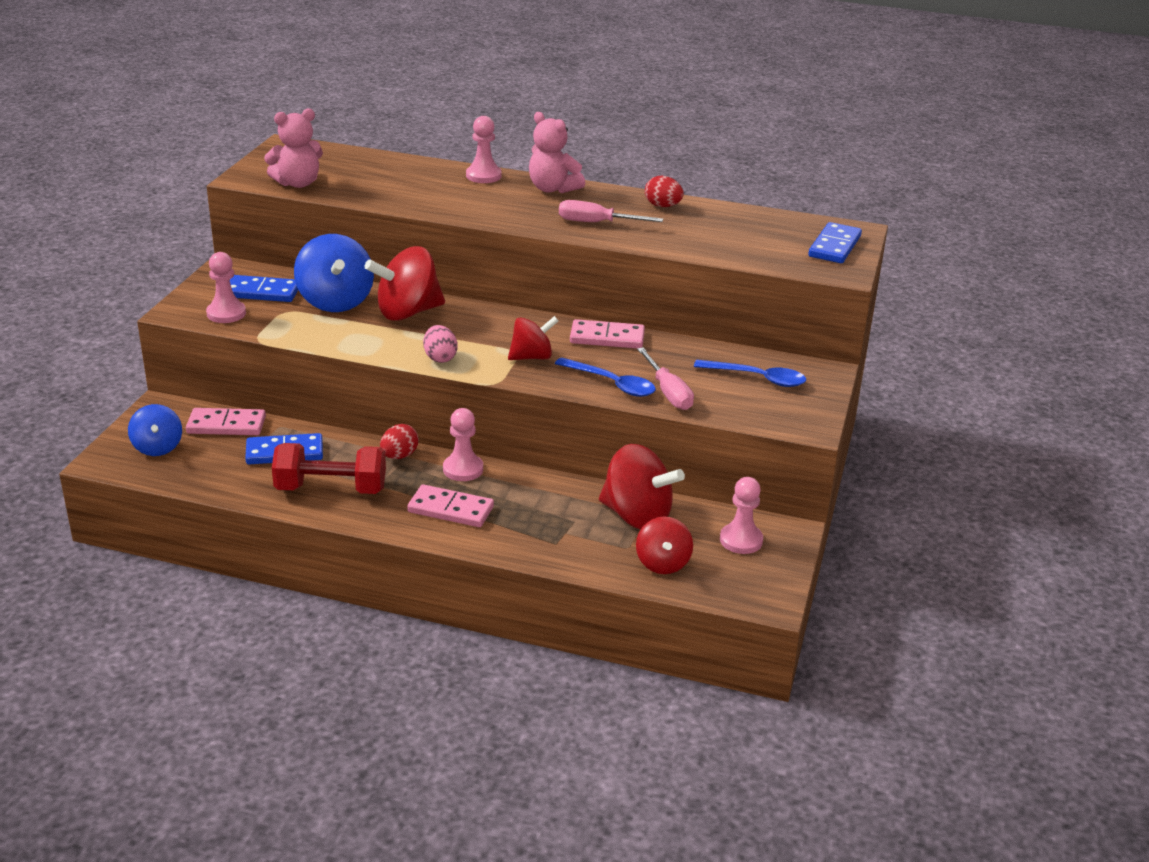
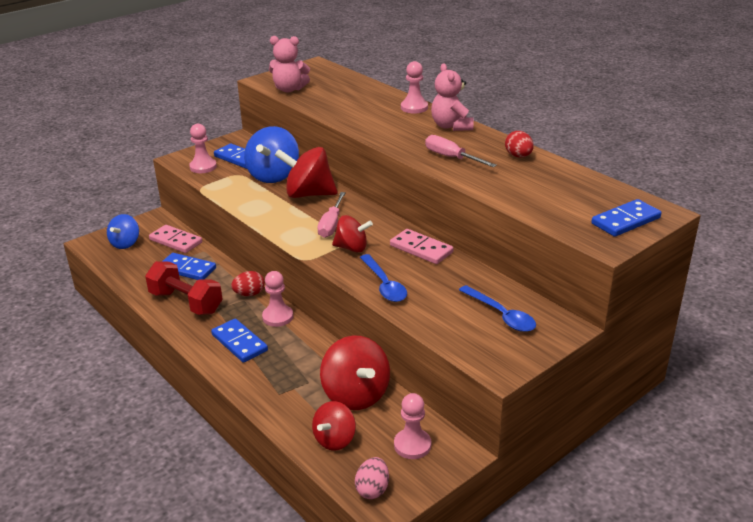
camera: 35 degrees right, 0 degrees up
(440, 358) = (291, 231): pink egg -> pink egg (372, 489)
(450, 509) = (239, 343): pink domino -> blue domino
(668, 392) = (418, 304): pink screwdriver -> pink screwdriver (331, 224)

